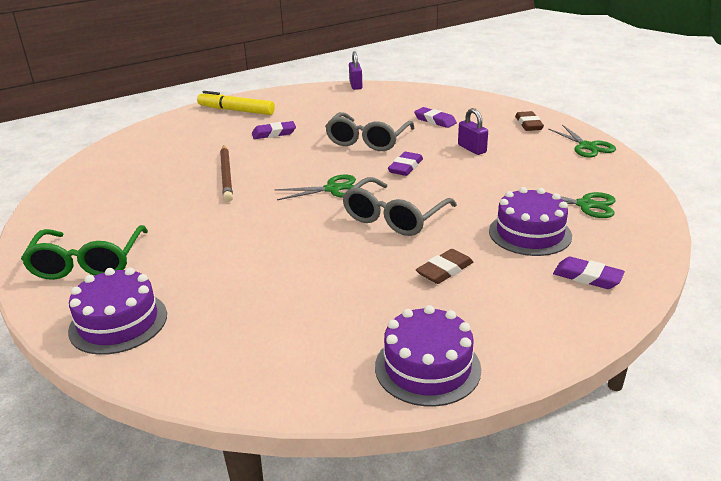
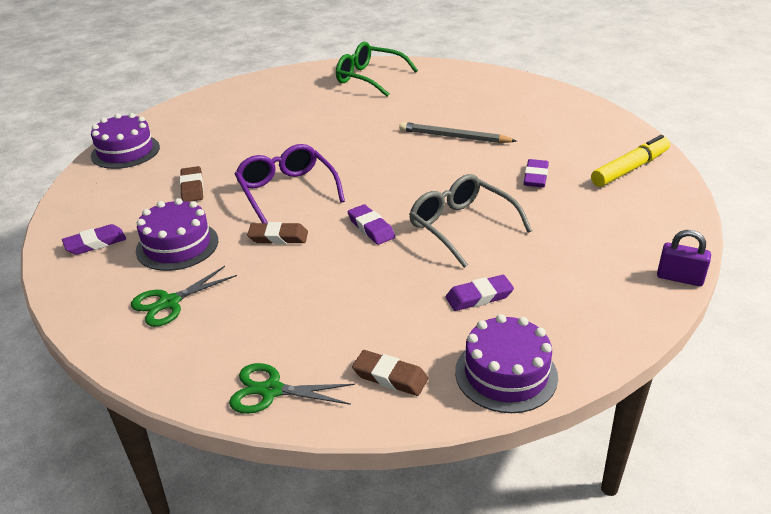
camera: 120 degrees right, 5 degrees up
(118, 322) = (292, 81): purple cake -> purple cake (506, 374)
(226, 175) = (454, 137): brown pencil -> grey pencil
(332, 189) = (370, 177): green scissors -> none
(394, 217) = (287, 191): grey glasses -> purple glasses
(461, 196) = (278, 237): none -> brown eraser
(472, 149) = (367, 289): purple padlock -> none

